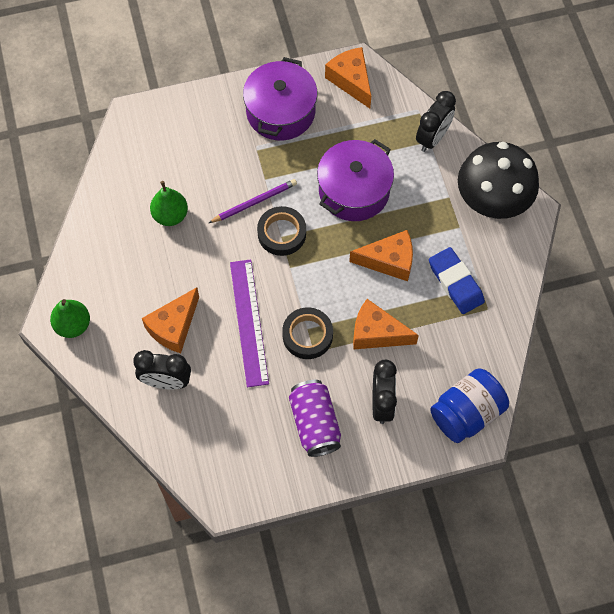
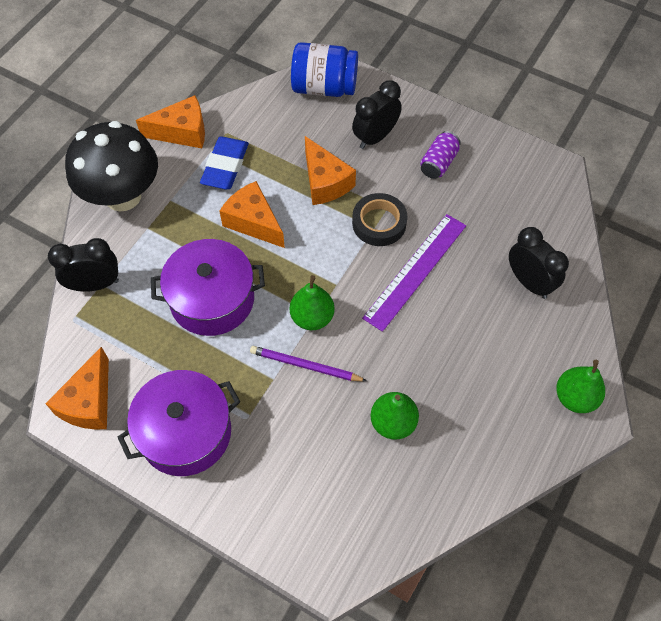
camera: 135 degrees left, 5 degrees down
(173, 327) = (483, 319): orange cheese -> orange cheese (182, 132)
(281, 233) = (312, 317): black tape -> green pear
(315, 423) = (438, 163): purple can -> purple can, size x0.66

